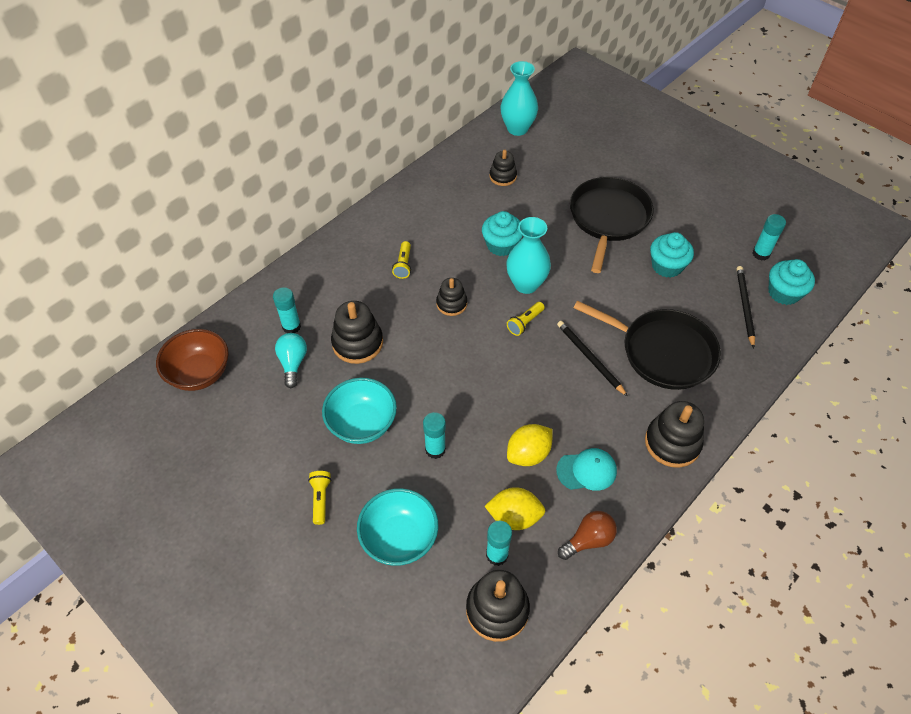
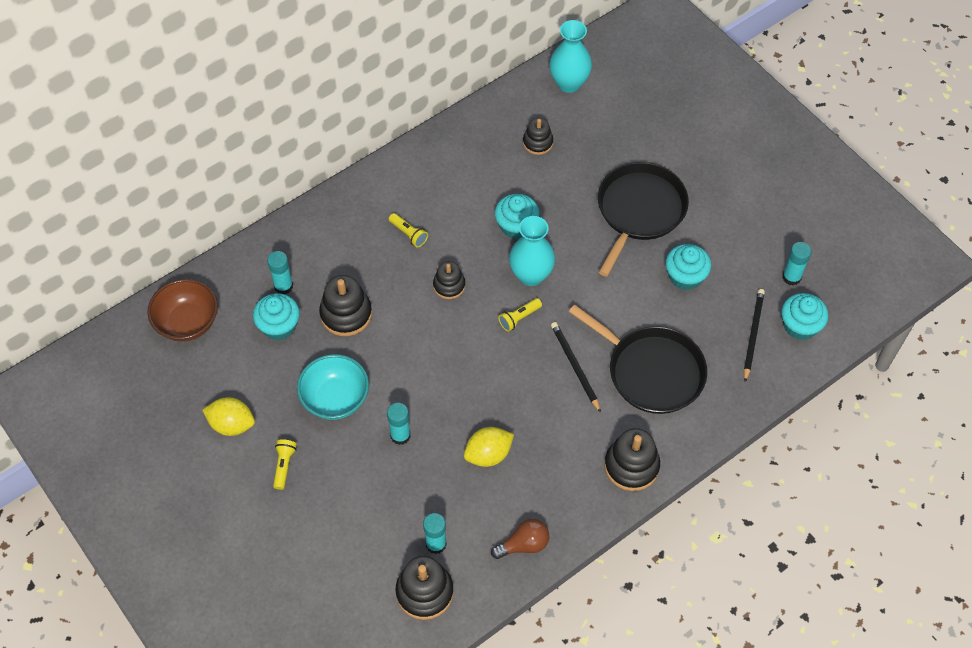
camera: 10 degrees right, 5 degrees up
(293, 363) = (279, 326): turquoise light bulb -> turquoise cupcake
(399, 538) = (349, 514): turquoise bowl -> none
(403, 265) = (408, 234): yellow flashlight -> yellow flashlight turned 60 degrees counterclockwise
(514, 517) = (460, 512): yellow lemon -> yellow lemon (232, 424)
(587, 471) = (540, 479): turquoise cap -> none

